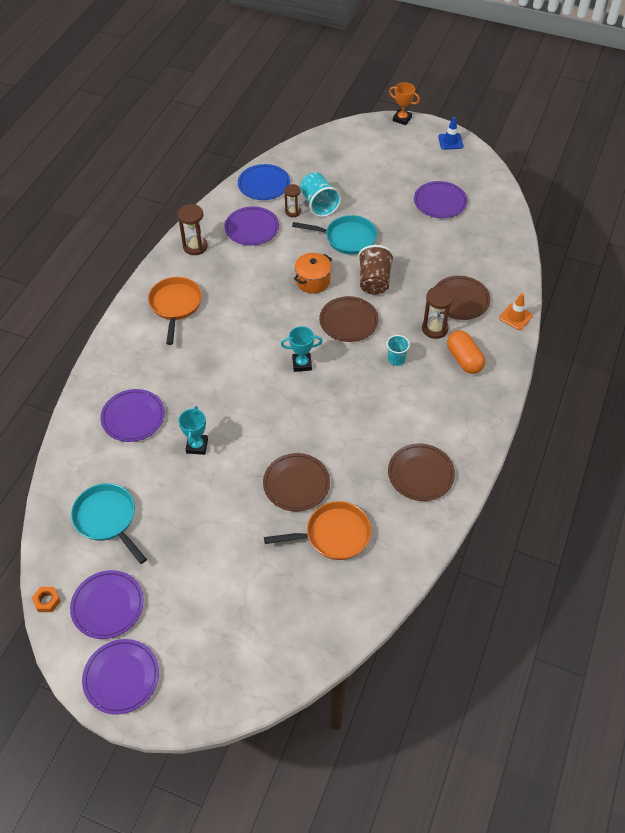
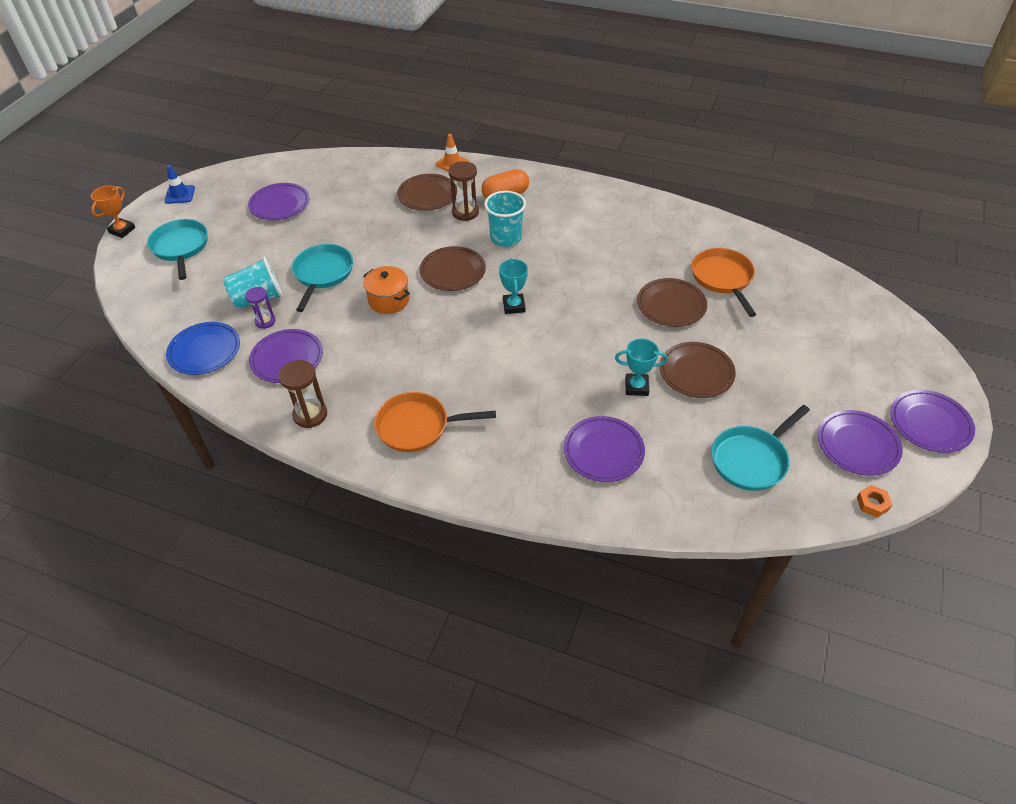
camera: 90 degrees left, 5 degrees down
(293, 212) = (265, 321): brown hourglass -> purple hourglass
(374, 281) = (395, 253): brown cup -> none
(380, 153) = (181, 248): none -> turquoise pan
(396, 359) = (506, 238): turquoise cup -> turquoise cup, size x1.67
(420, 474) = (643, 224): brown plate -> brown plate (696, 372)

